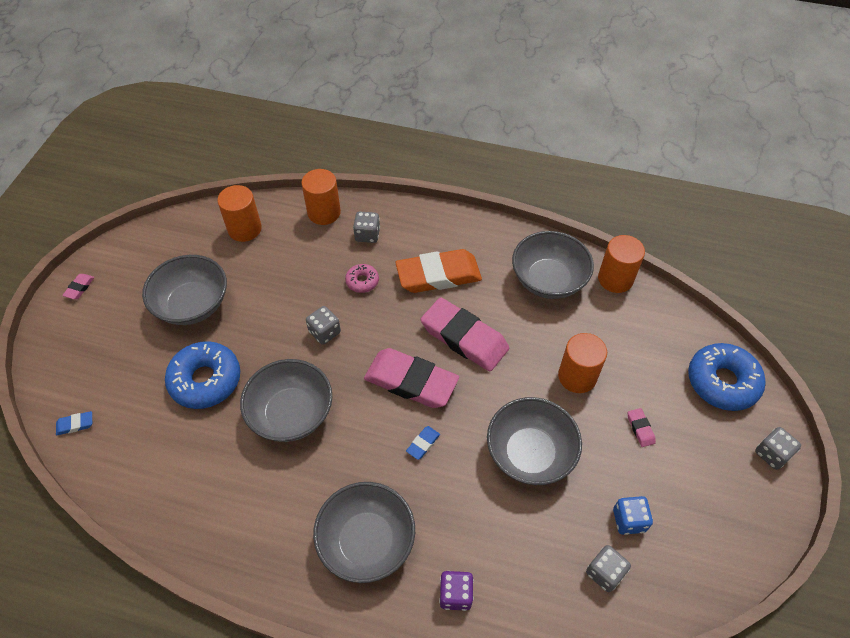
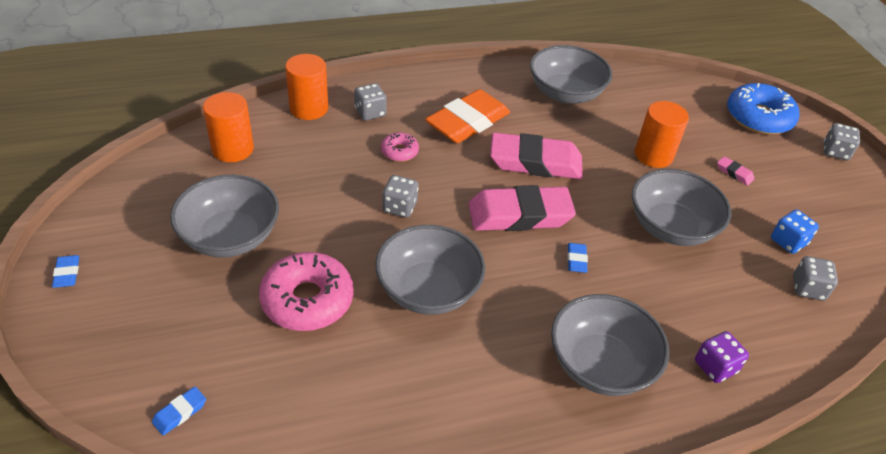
camera: 35 degrees left, 10 degrees down
(79, 288) = (67, 273): pink eraser -> blue eraser
(205, 380) = (307, 300): blue donut -> pink donut
(615, 279) = (617, 75): orange cylinder -> none

